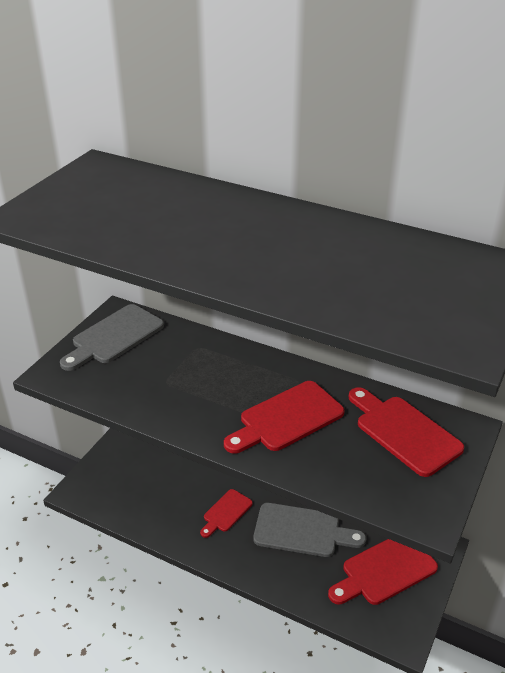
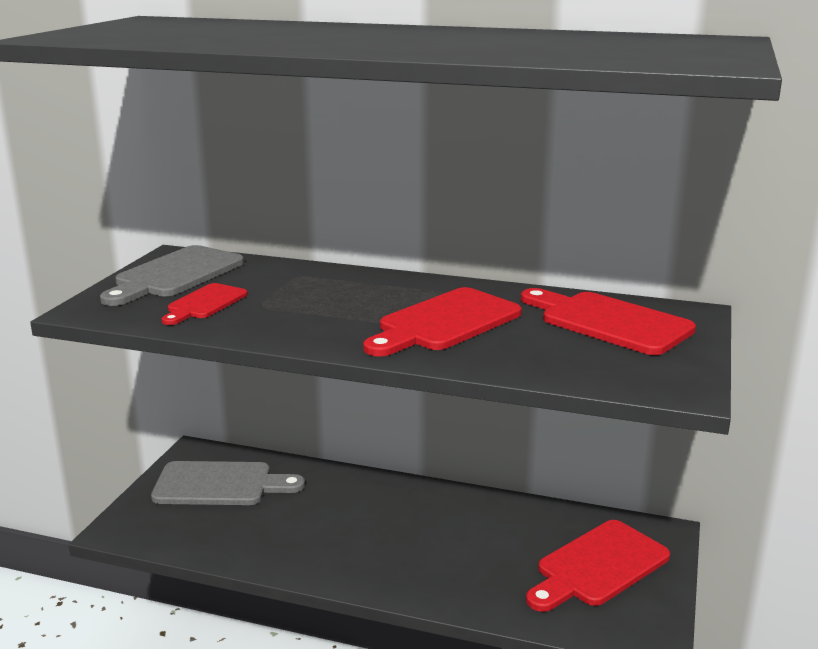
camera: 10 degrees left, 15 degrees down
(226, 512) = (352, 529): red cutting board -> red cutting board (205, 303)
(302, 531) = (467, 537): grey cutting board -> grey cutting board (220, 484)

